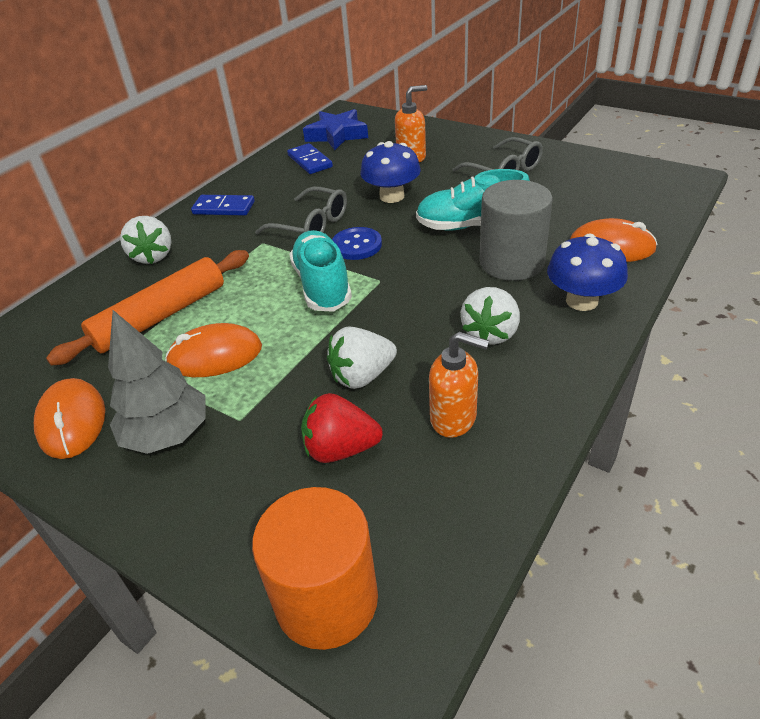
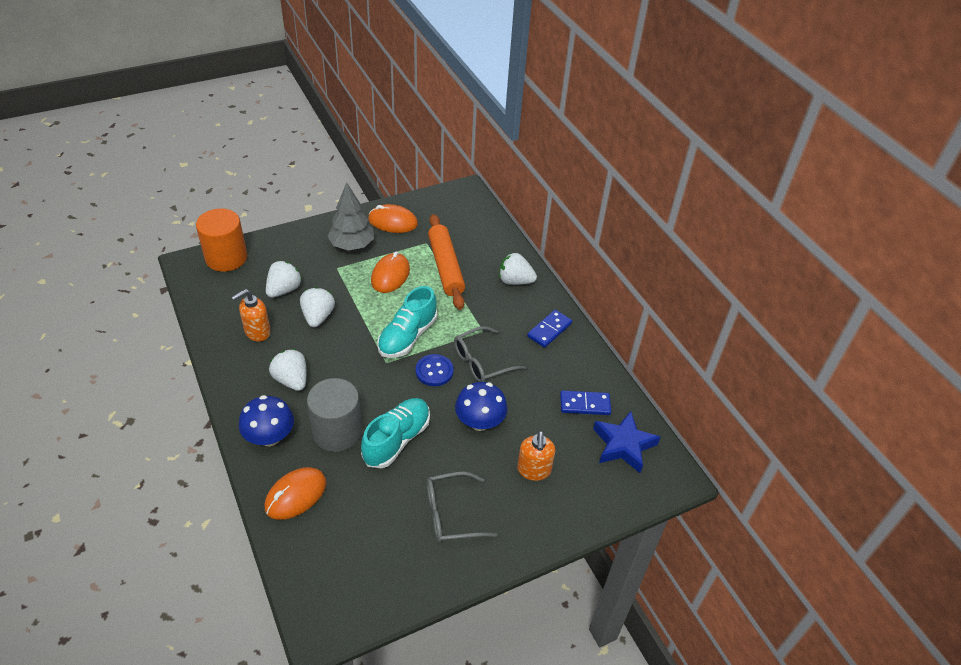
camera: 115 degrees right, 5 degrees up
(322, 285) = (407, 336): turquoise shoe -> turquoise shoe turned 105 degrees clockwise
(340, 449) = (284, 290): red strawberry -> white strawberry

